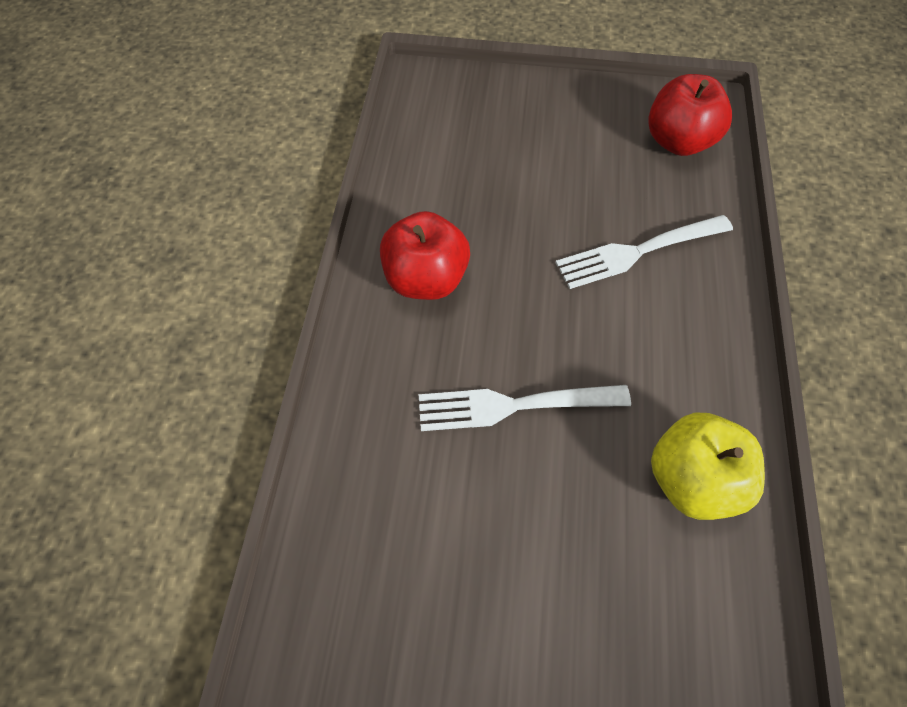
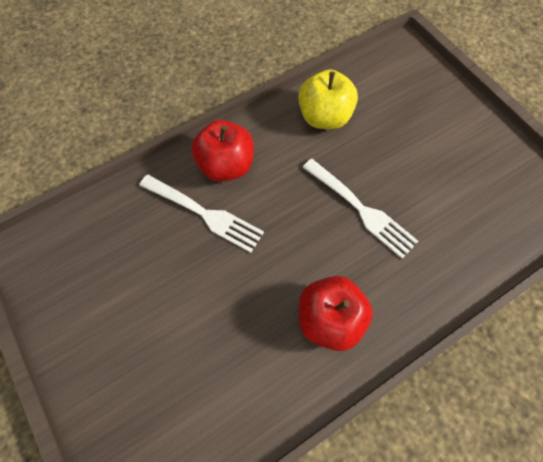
camera: 130 degrees left, 5 degrees up
(678, 141) = (82, 246): red apple -> red apple (226, 166)

